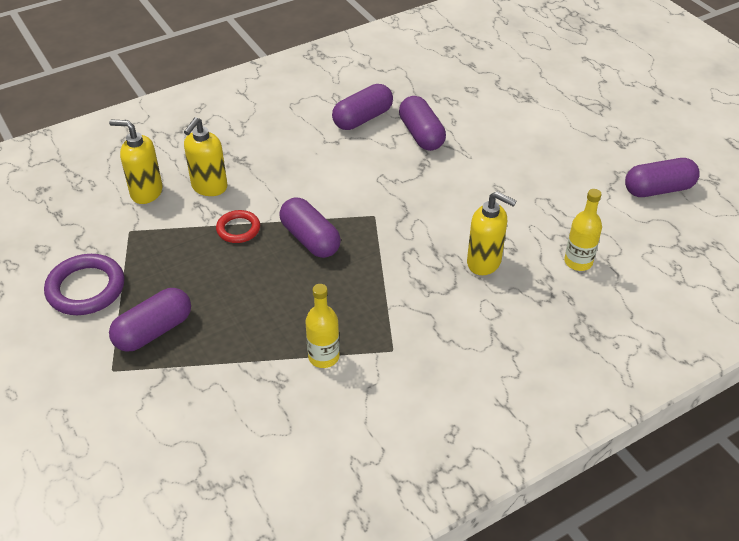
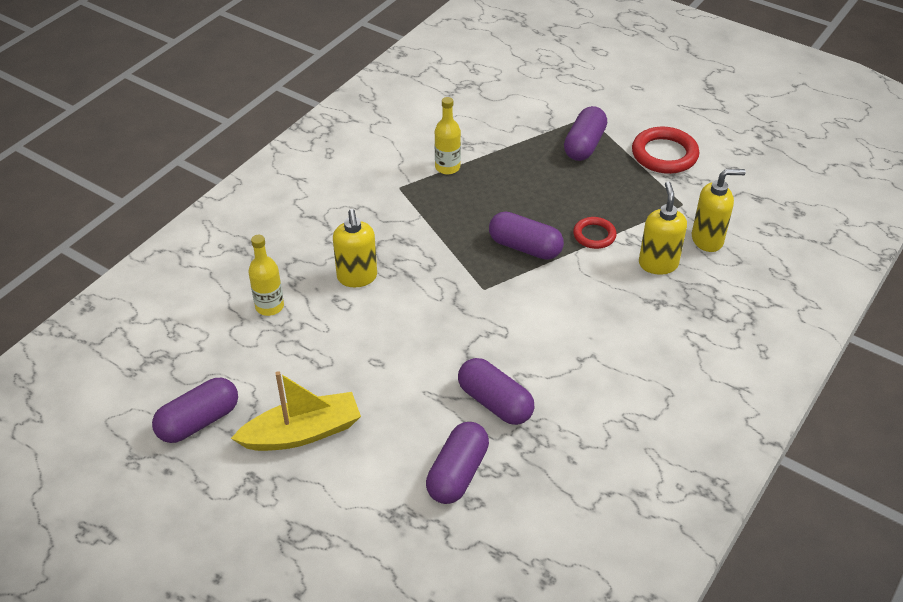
camera: 155 degrees right, 0 degrees up
(86, 288) = (664, 154): purple ring -> red ring
(362, 118) = (575, 401): purple capsule -> purple capsule (457, 473)
(484, 262) = (357, 277): yellow soap dispenser -> yellow soap dispenser turned 105 degrees counterclockwise
(576, 158) = (302, 433): none -> yellow boat

